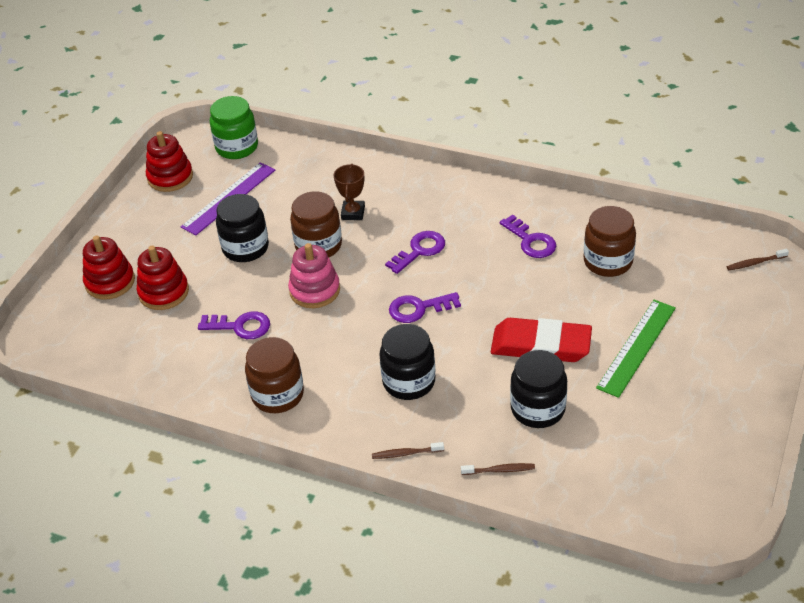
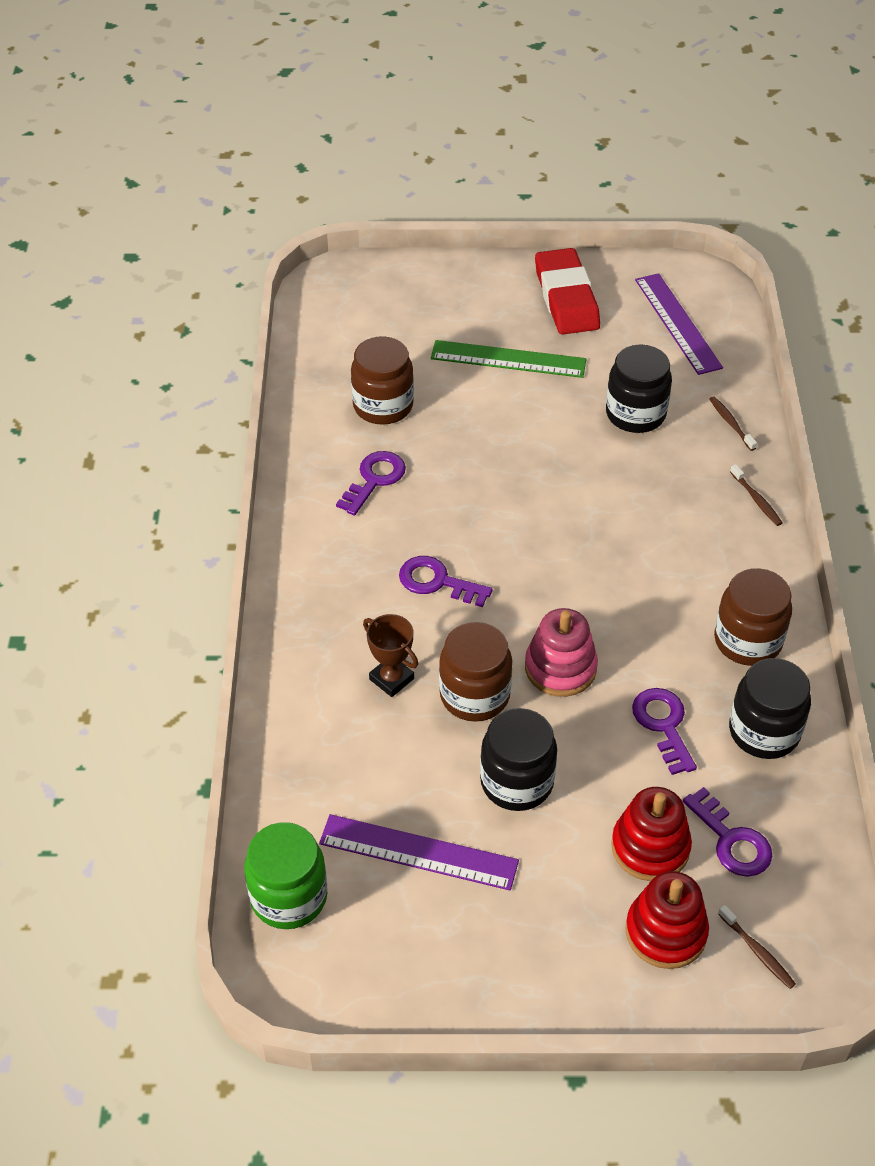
camera: 115 degrees left, 5 degrees up
(170, 177) = (398, 966): red stacking toy -> none
(353, 213) = (391, 679): brown trophy -> brown trophy turned 60 degrees clockwise
(409, 382) = (658, 527): black jar -> black jar (764, 731)
(418, 308) = (540, 552): purple key -> purple key (731, 840)
(541, 345) = (544, 432): red eraser -> red eraser (566, 298)
(646, 480) = (677, 323): none -> purple ruler
(755, 263) = (336, 294): brown toothbrush -> brown toothbrush (757, 951)

